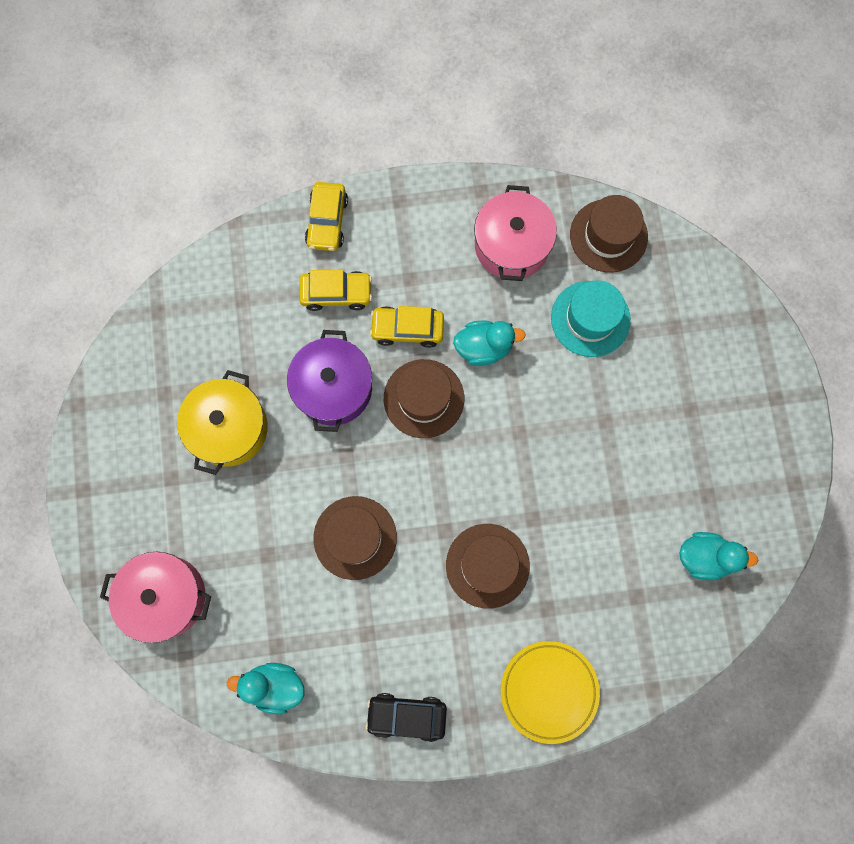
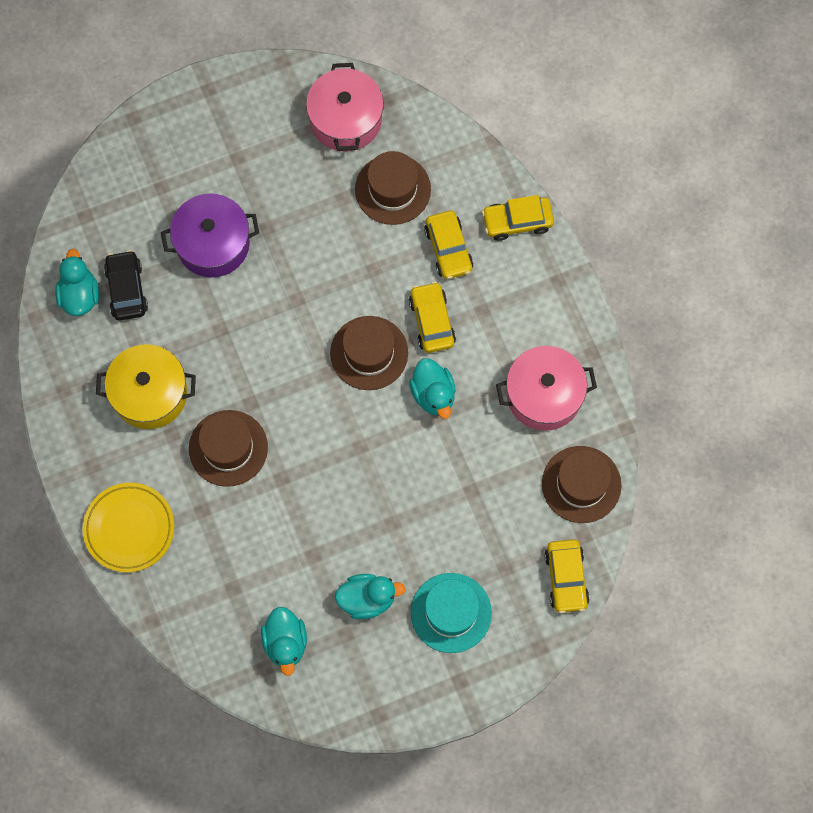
camera: 75 degrees right, 5 degrees down
(165, 596) = (133, 184): pink pot -> pink pot (345, 119)
(229, 428) = (295, 193): yellow pot -> yellow pot (150, 394)
(333, 388) = (357, 271): purple pot -> purple pot (213, 244)
(355, 537) = (224, 327): brown hat -> brown hat (392, 189)
(406, 715) = (79, 411): black car -> black car (127, 289)
(590, 319) = (490, 486): turquoise hat -> turquoise hat (451, 613)
(677, 465) = (367, 599): none -> turquoise duck
(697, 274) = (566, 578): none -> yellow car

